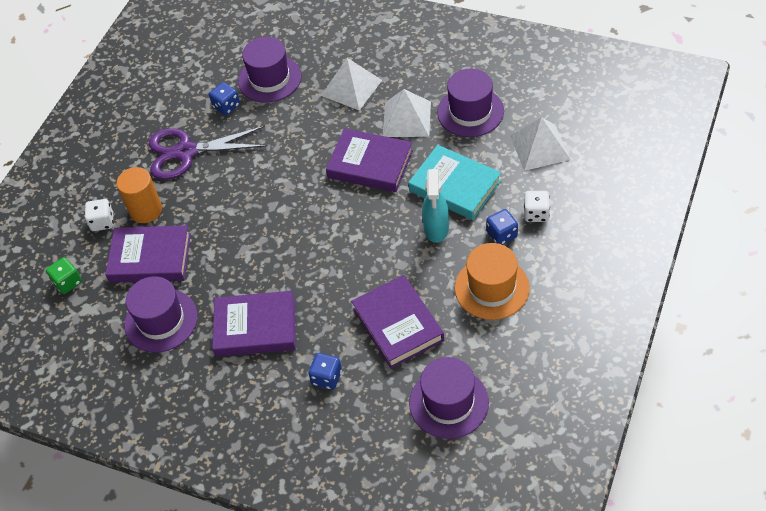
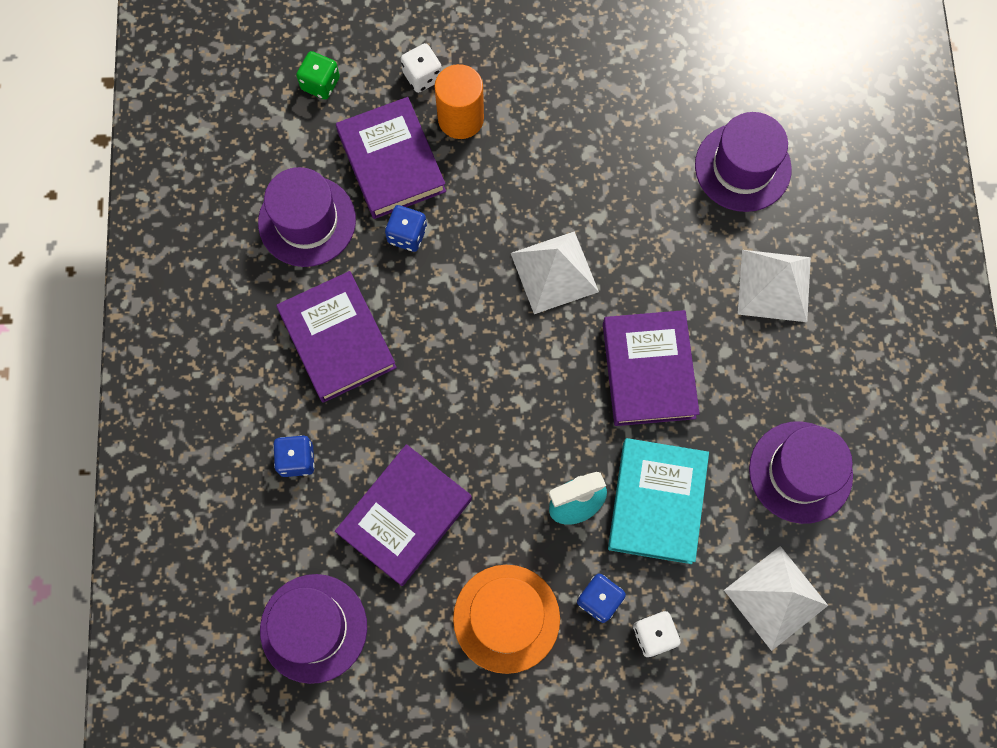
camera: 60 degrees right, 20 degrees up
(186, 152) = (572, 121): purple scissors -> none
(226, 106) = (670, 134): blue dice -> blue dice (407, 235)
(406, 119) = (749, 386): white pyramid -> white pyramid (554, 272)

